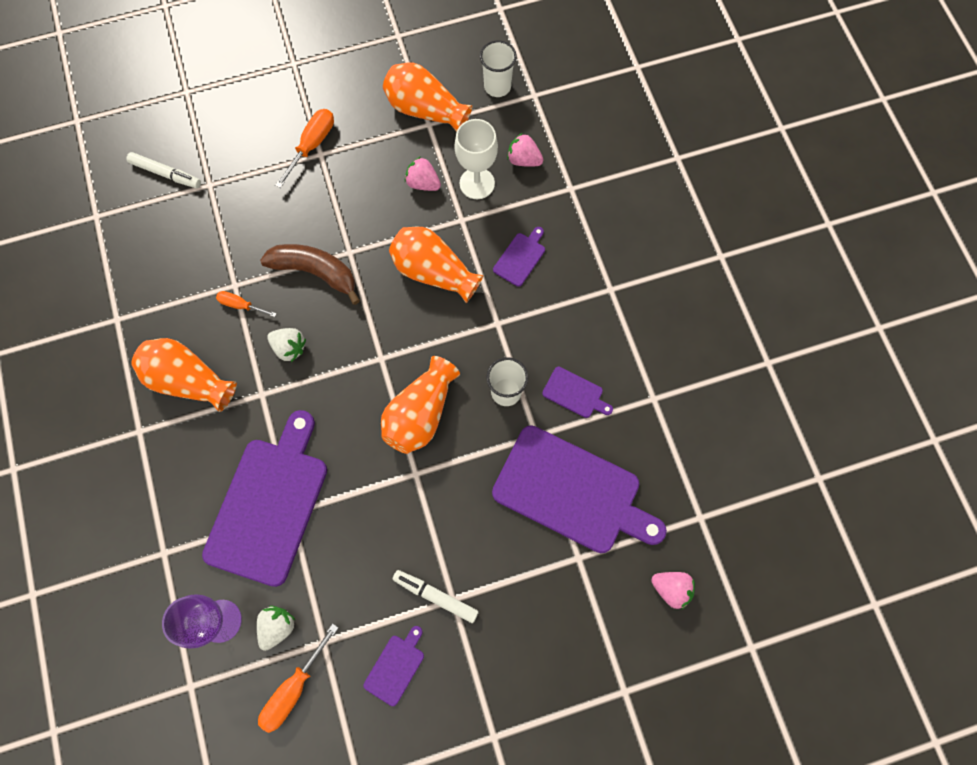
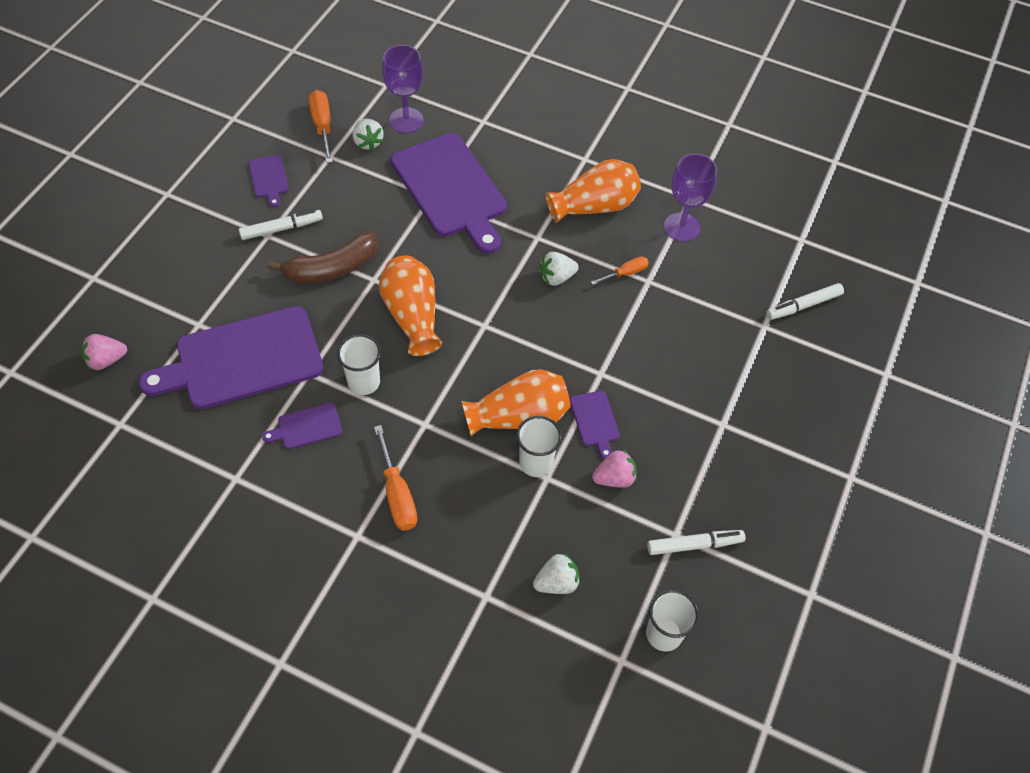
camera: 130 degrees right, 15 degrees down
(156, 303) = (681, 227): none -> purple goblet
(312, 145) = (738, 424): orange screwdriver -> orange screwdriver (397, 494)
(315, 272) = (605, 338): brown banana -> brown banana (332, 268)
(425, 110) = (694, 545): orange vase -> white marker
(457, 234) = (536, 462): none -> white cup
(477, 183) = (571, 521): white goblet -> none
(520, 257) = (462, 492): purple cutting board -> purple cutting board (595, 421)
(523, 160) = (556, 582): pink strawberry -> white strawberry

